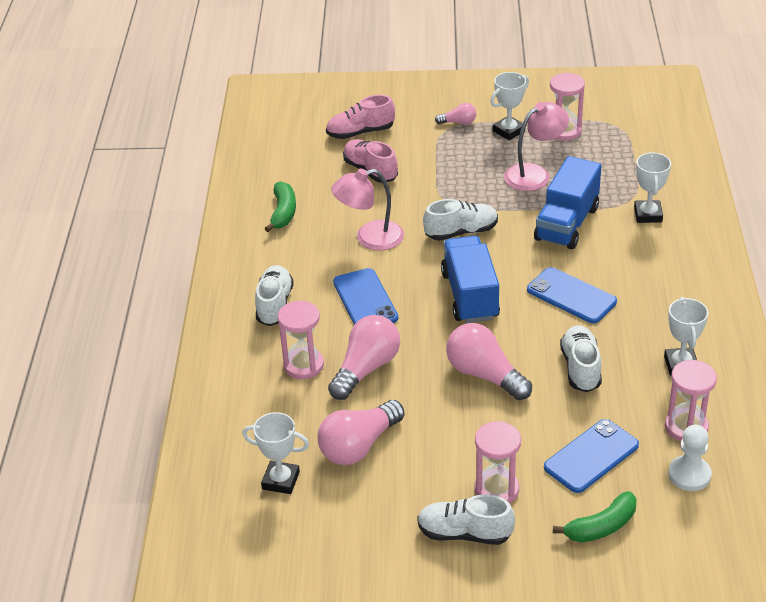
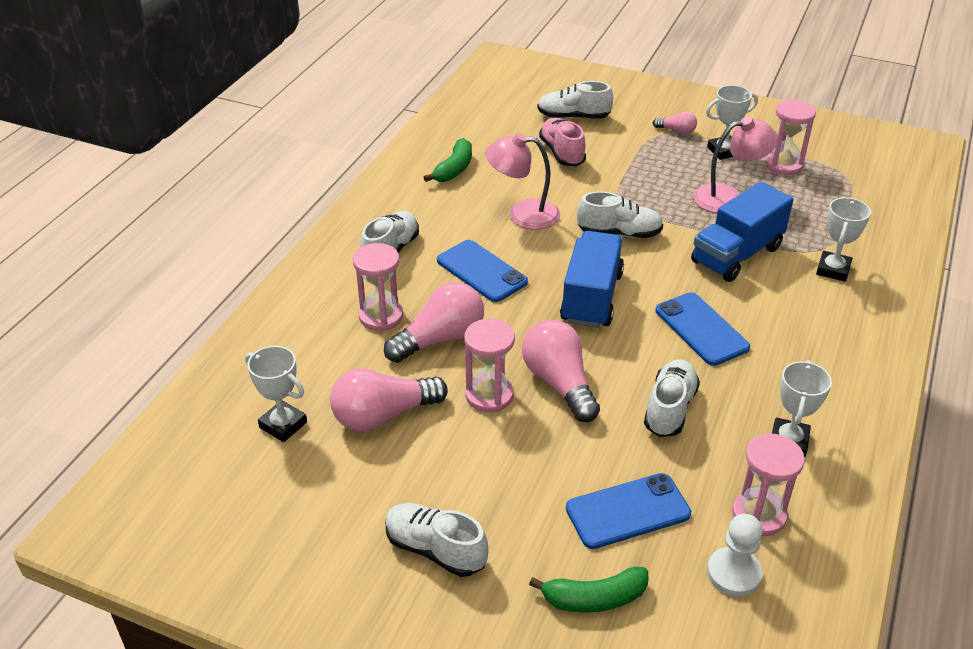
camera: 20 degrees right, 0 degrees up
(360, 132) = (573, 117): pink shoe -> white shoe
(365, 300) = (481, 271): blue phone -> blue phone turned 45 degrees counterclockwise
(496, 489) = (499, 512): pink hourglass -> pink hourglass (489, 395)

